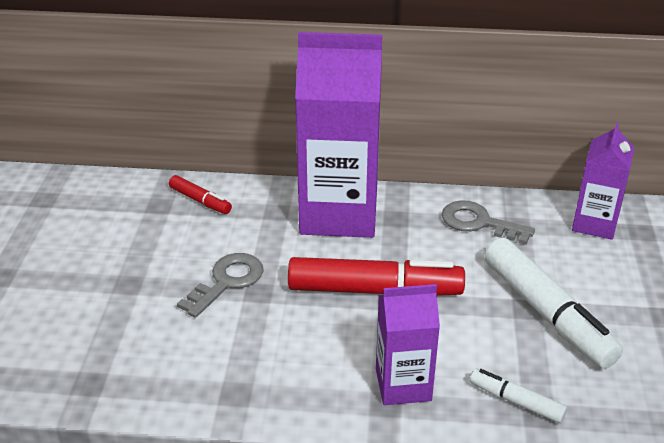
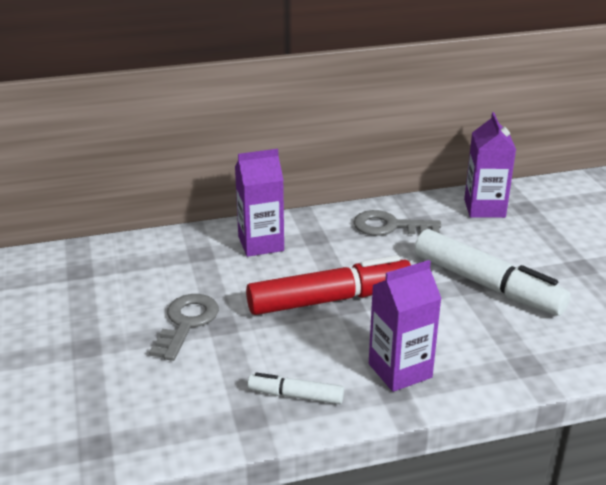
camera: 20 degrees left, 5 degrees down
(200, 201) = (120, 259): red marker -> none
(339, 214) = (261, 244): purple carton -> purple carton, size x0.54
(516, 401) = (502, 360): white marker -> white marker (295, 395)

